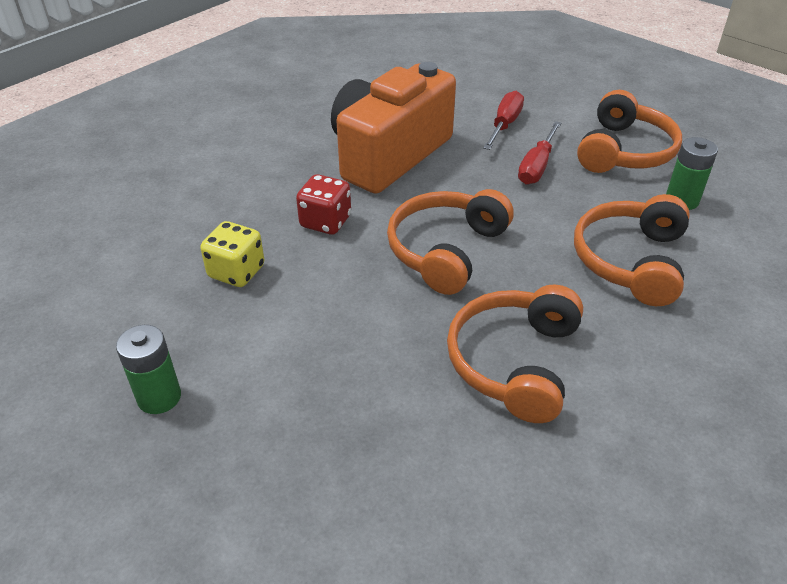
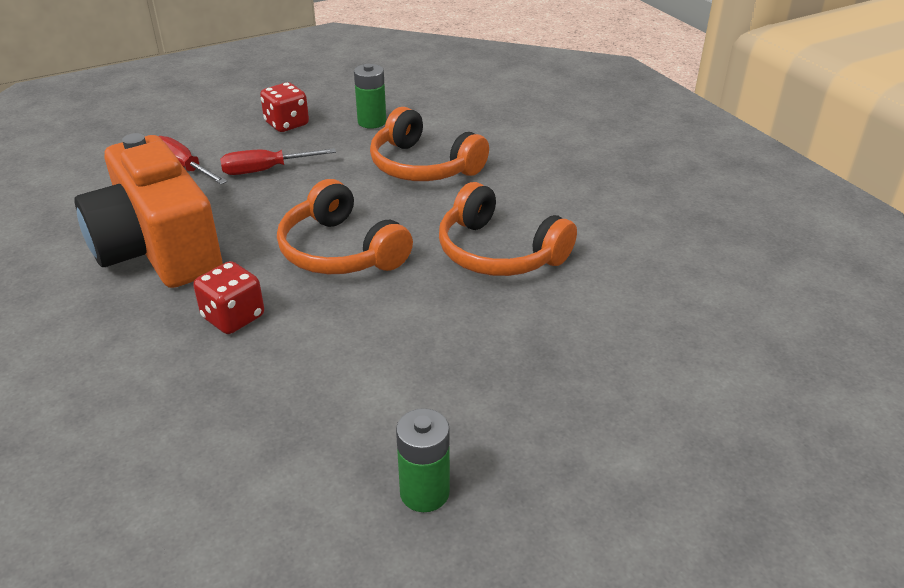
camera: 70 degrees left, 5 degrees down
(236, 272) = (264, 401): yellow dice -> none
(537, 166) = (266, 170): red screwdriver -> red screwdriver turned 120 degrees clockwise
(624, 151) = (287, 124): orange headphones -> red dice

